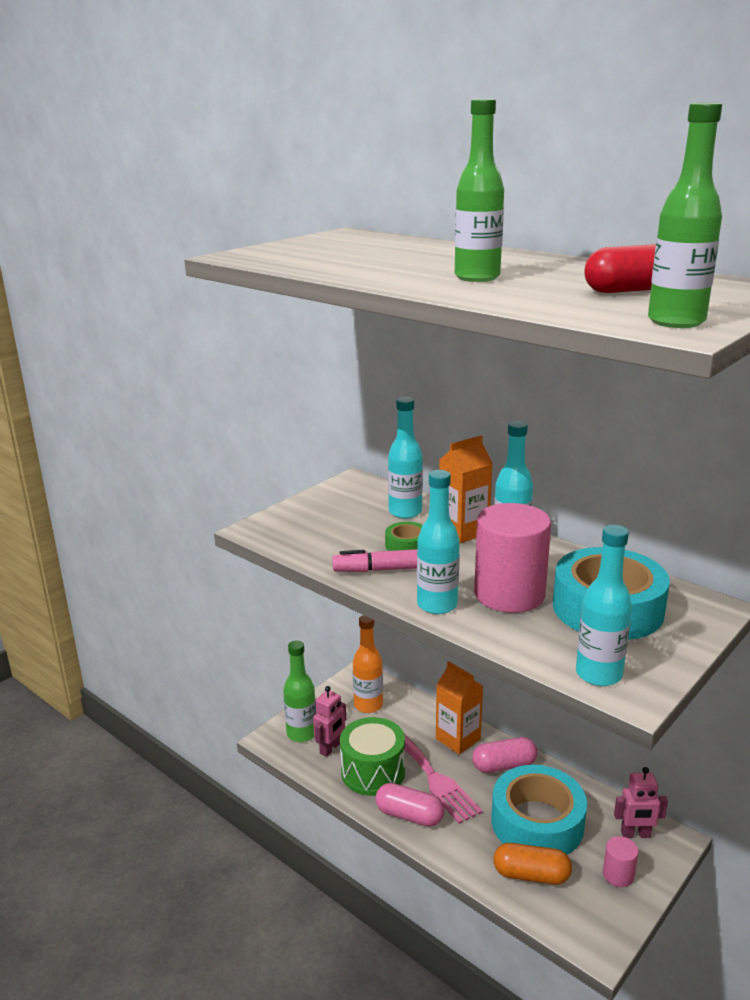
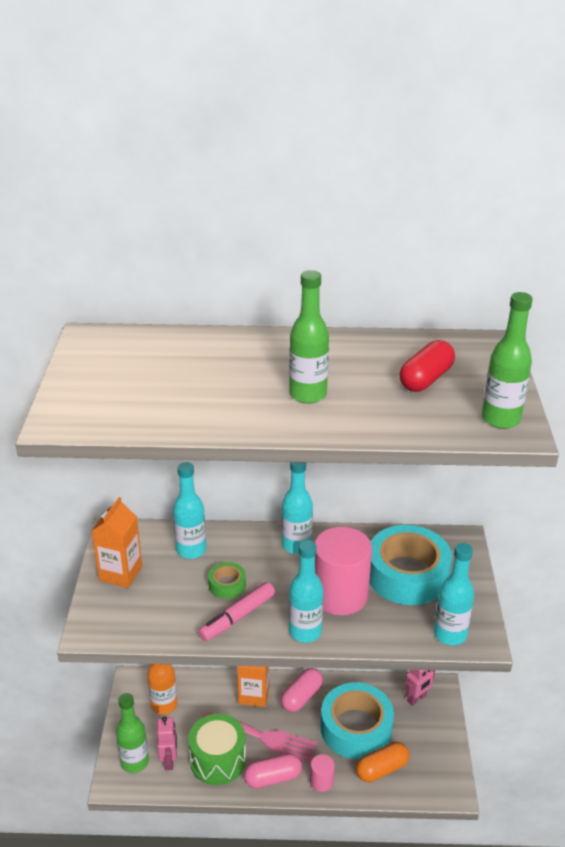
camera: 40 degrees left, 10 degrees up
(463, 531) = (253, 549): orange carton -> orange carton (121, 573)
(618, 875) = (428, 734): pink cylinder -> pink cylinder (321, 781)

